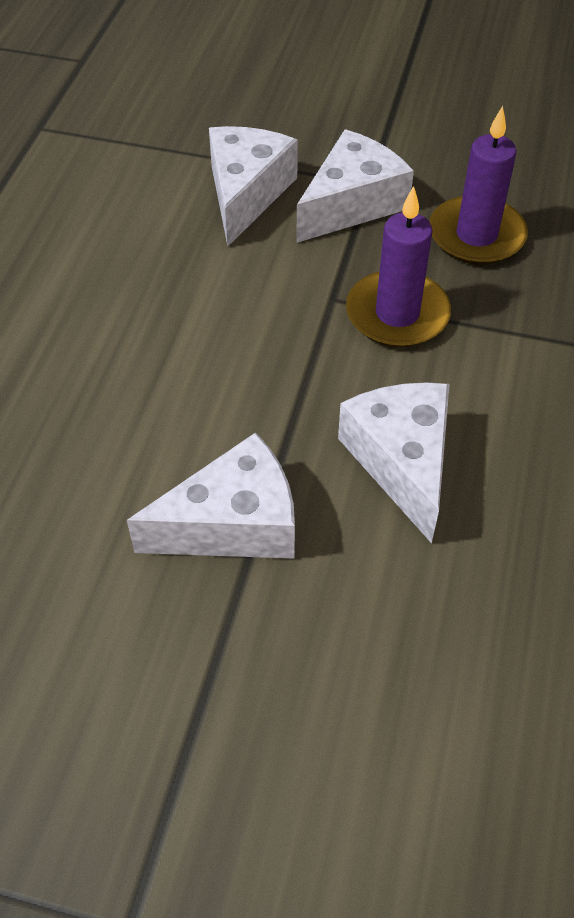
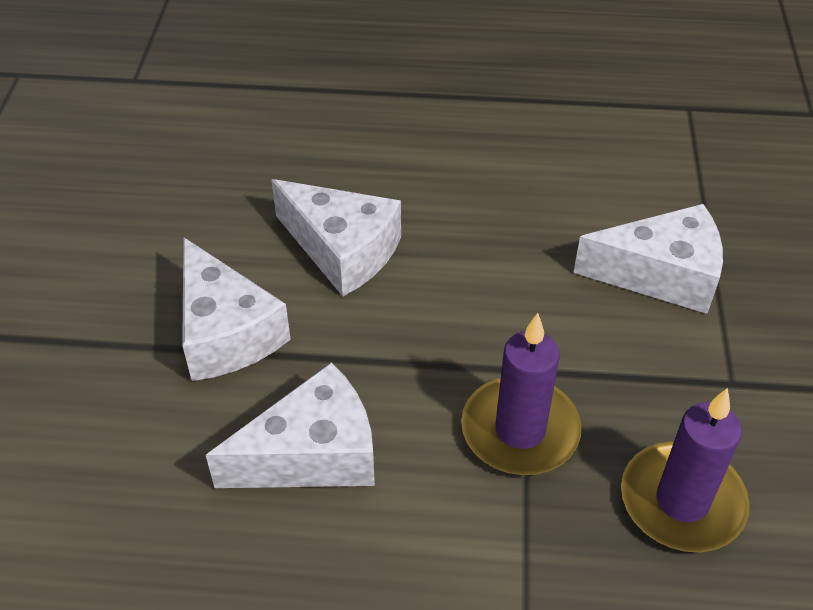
camera: 80 degrees right, 5 degrees down
(352, 204) = (685, 369): white cheese -> white cheese (342, 250)

